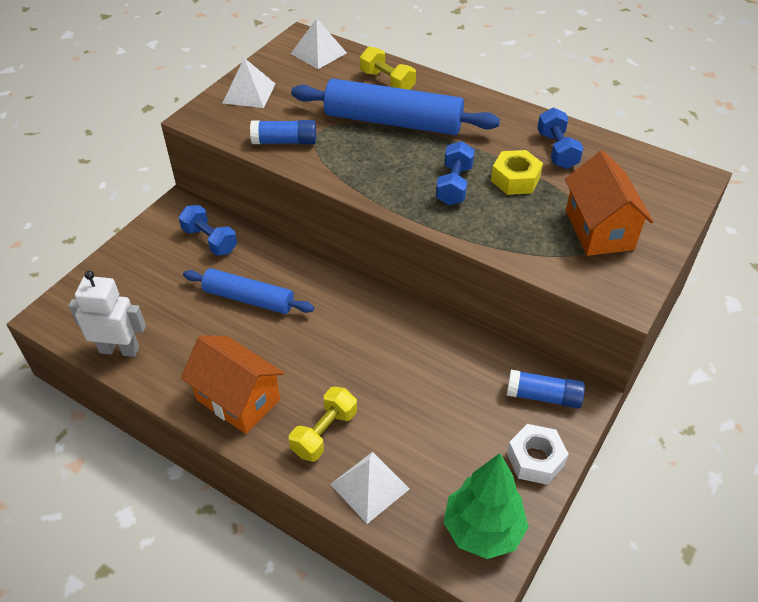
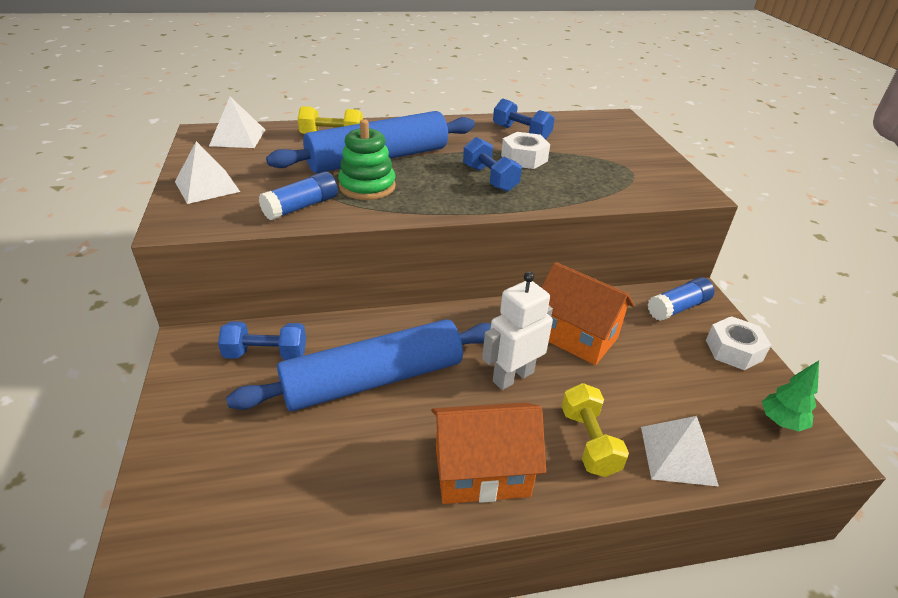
camera: 45 degrees left, 10 degrees down
(119, 349) = (291, 520): white robot -> white robot (512, 376)
(248, 299) = (373, 380): blue rolling pin -> blue rolling pin, size x1.58
(350, 145) = (367, 186): none -> green stacking toy
(483, 530) = (781, 422): green tree -> green tree, size x0.57
(515, 179) = (524, 158): yellow nut -> white nut
(599, 230) = (619, 164): orange house -> orange house (576, 336)

